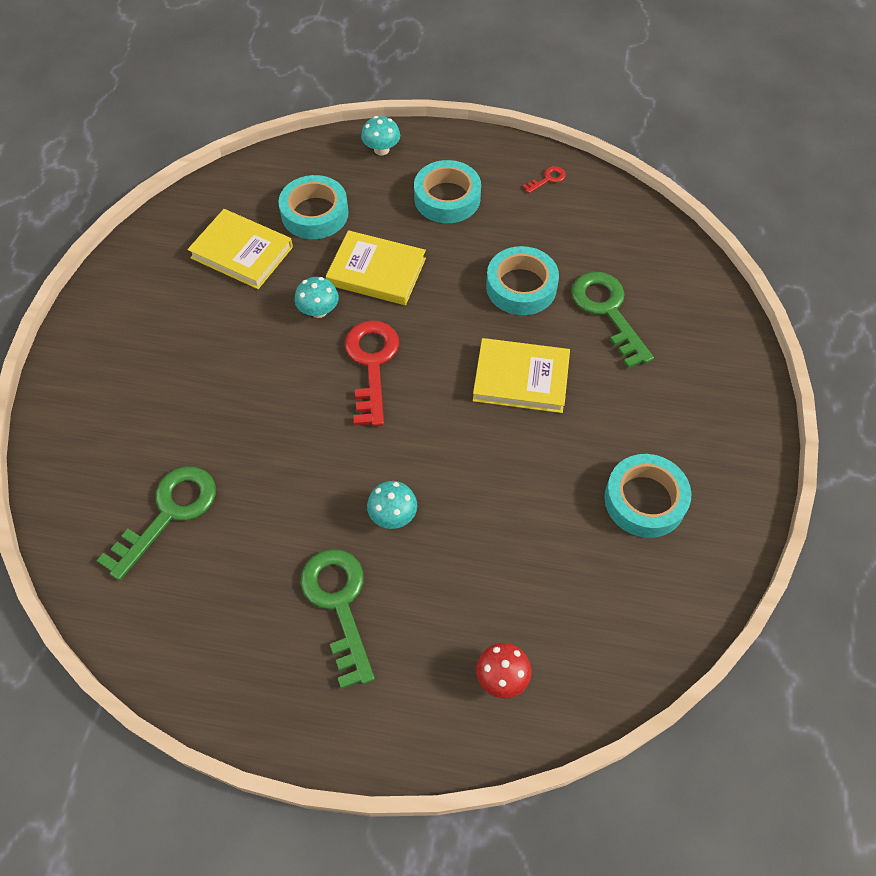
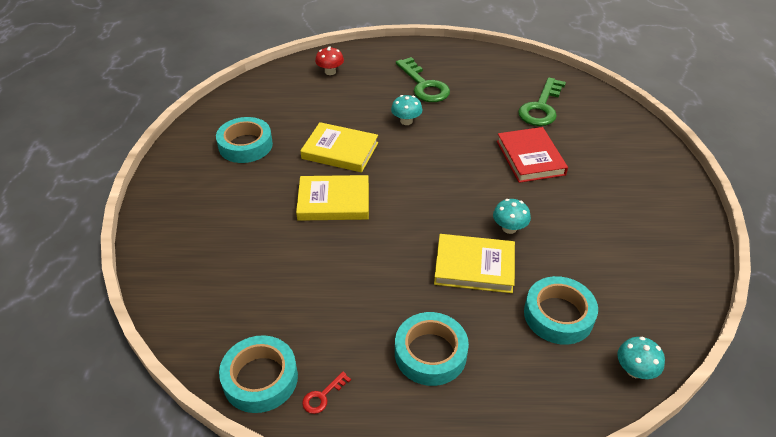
camera: 170 degrees right, 15 degrees down
(240, 412) = (530, 158): none -> red book
(242, 252) = (603, 267): yellow book -> yellow book (340, 151)
(372, 364) = (450, 197): red key -> none
(381, 149) = (524, 408): turquoise mushroom -> turquoise mushroom (635, 370)
(521, 286) = (341, 271): turquoise tape -> turquoise tape (260, 378)
(607, 311) = (262, 260): green key -> none

